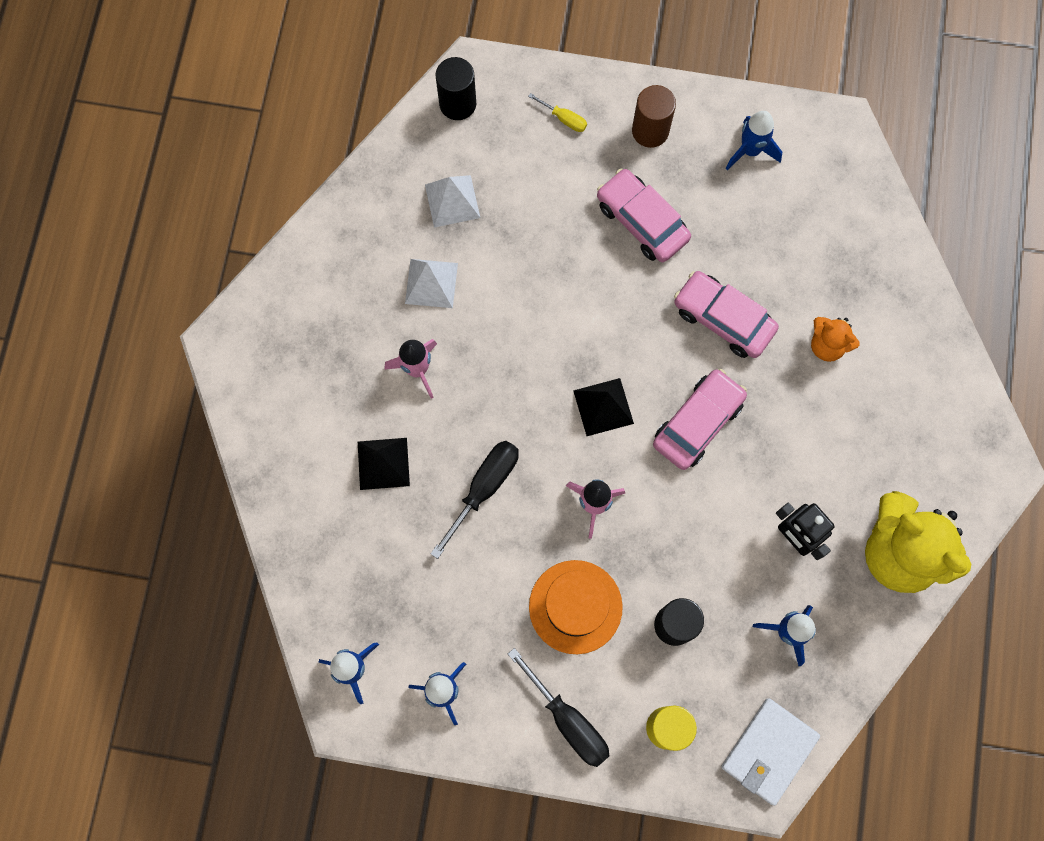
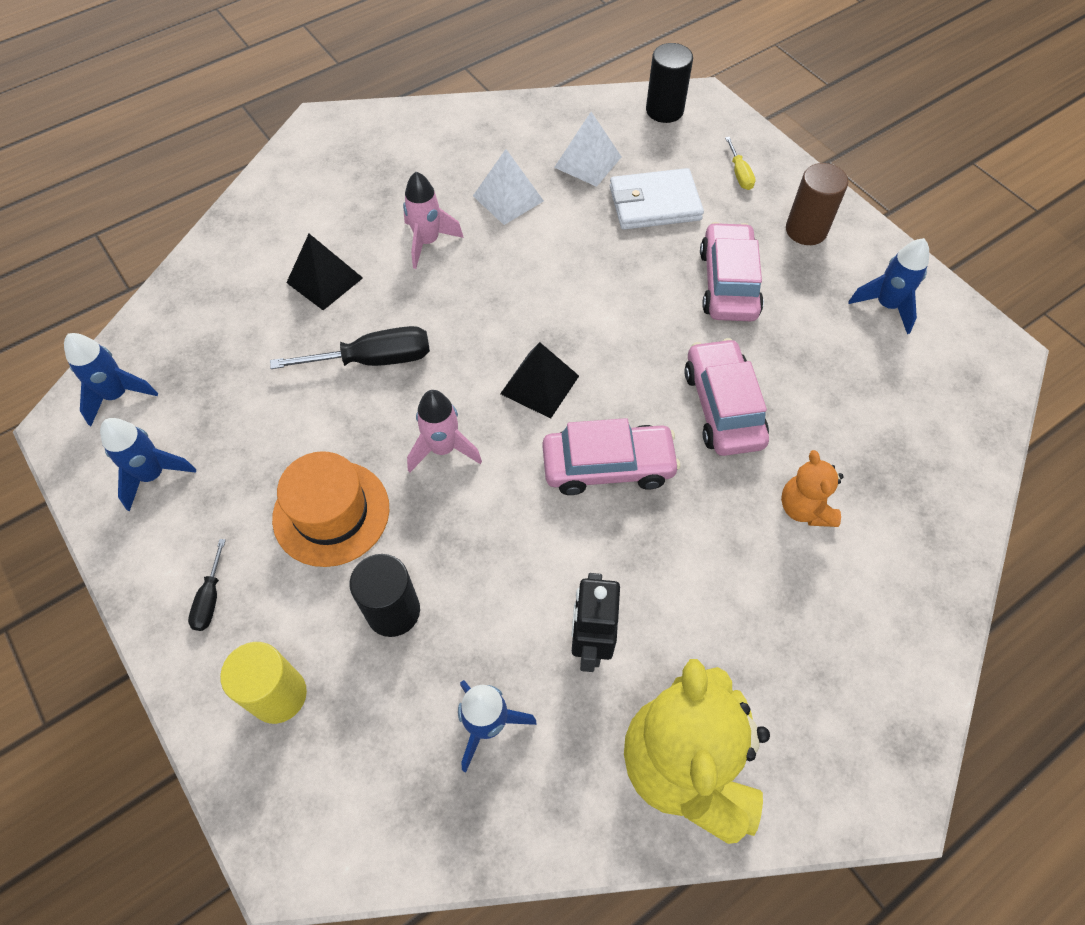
camera: 45 degrees right, 15 degrees down
(568, 720) = (210, 598): black screwdriver -> black screwdriver, size x0.53
(769, 751) = (340, 823): white wallet -> white wallet (654, 203)

